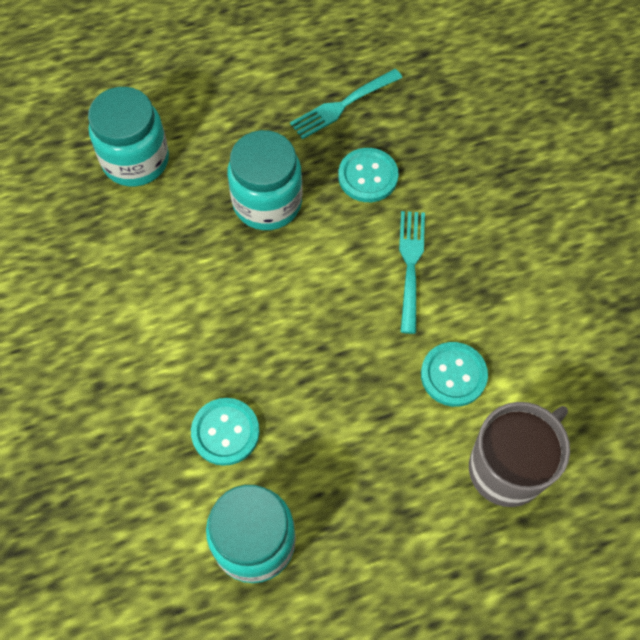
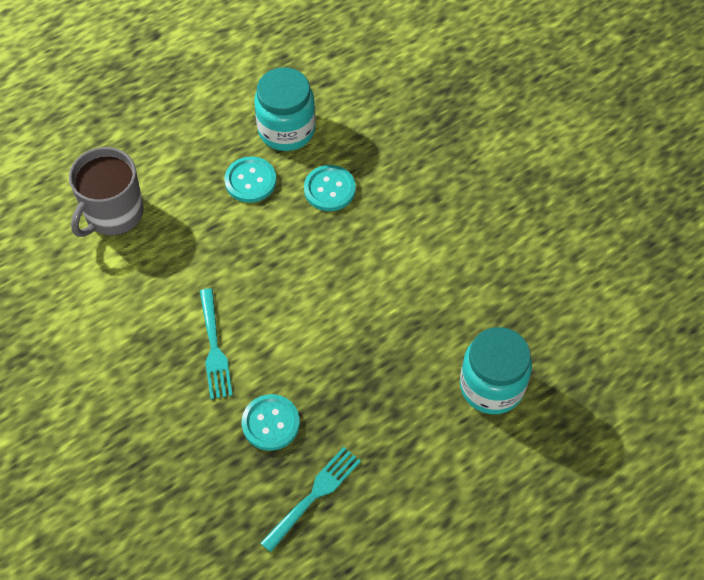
camera: 165 degrees right, 5 degrees down
(267, 202) = (356, 375): turquoise jar -> none
(453, 375) = (163, 268): turquoise button -> turquoise button (250, 181)

